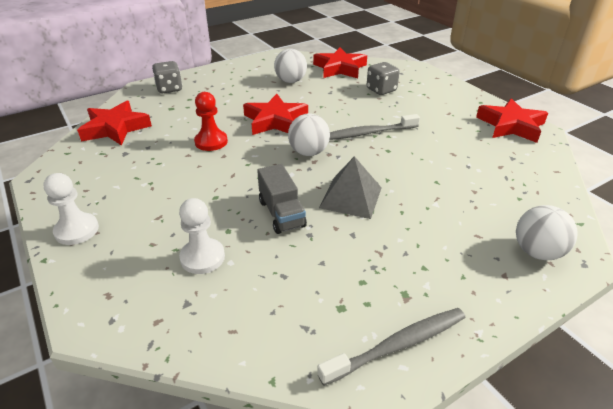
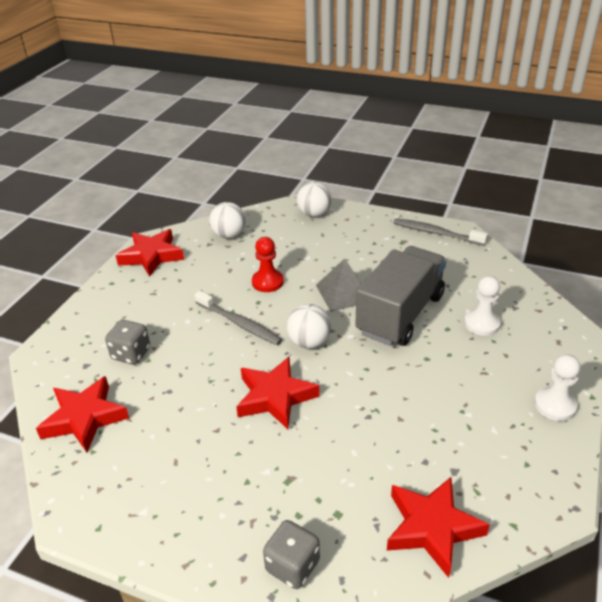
camera: 125 degrees left, 0 degrees up
(211, 142) = (363, 417): red pawn -> red pawn (267, 282)
(281, 213) = (400, 314): grey truck -> grey truck, size x1.92
(290, 81) = (162, 443): white ball -> white ball (229, 235)

